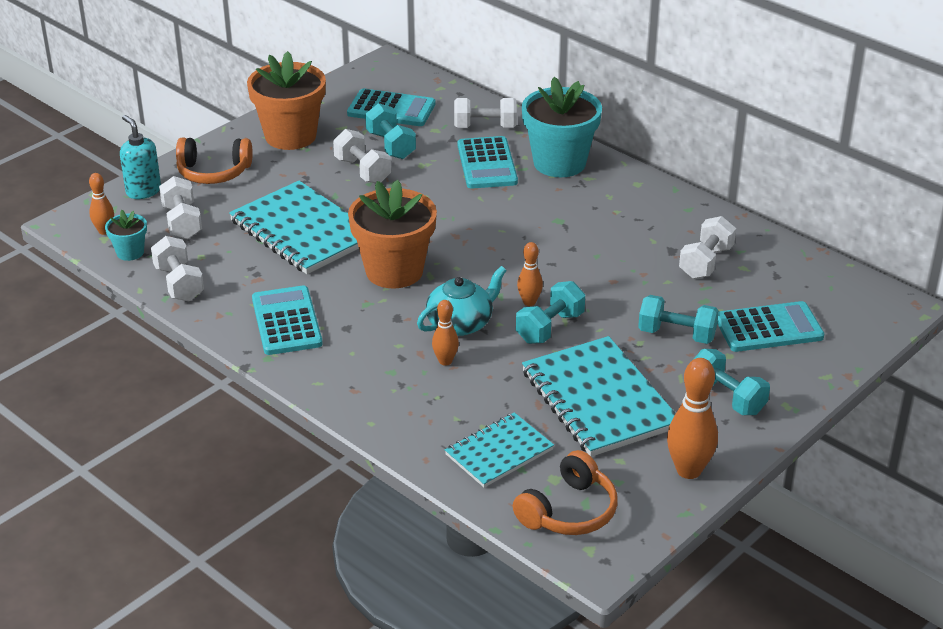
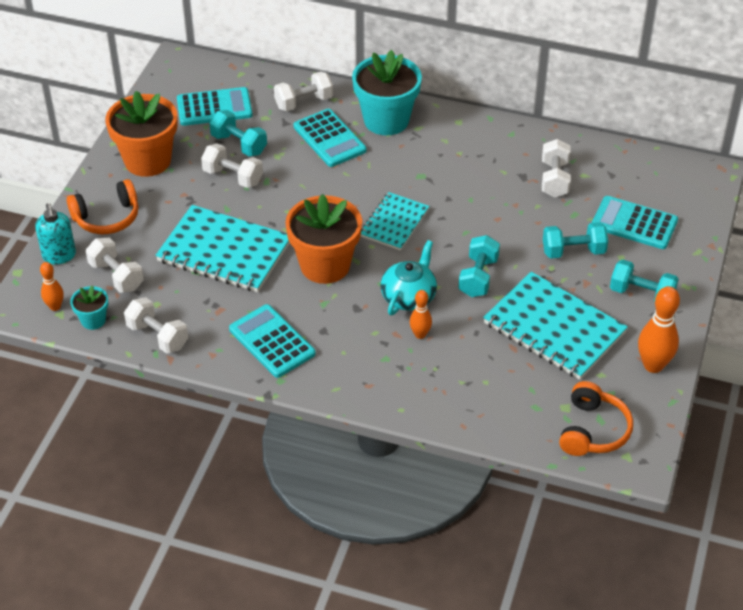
camera: 25 degrees left, 10 degrees up
(143, 191) = (59, 256): turquoise soap dispenser -> turquoise soap dispenser turned 135 degrees counterclockwise
(499, 452) = (512, 400): turquoise notebook -> turquoise notebook (394, 223)
(529, 302) = (448, 259): orange bowling pin -> none
(768, 328) = (634, 223): turquoise calculator -> turquoise calculator turned 120 degrees counterclockwise

